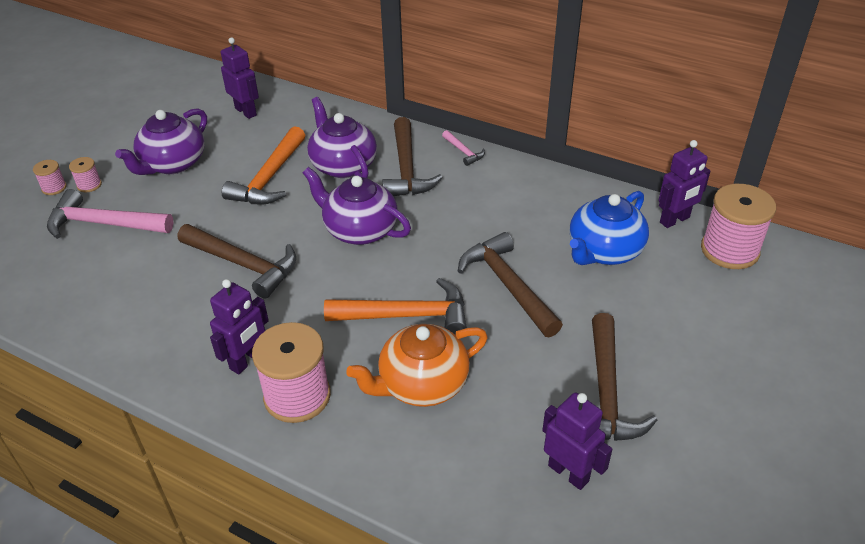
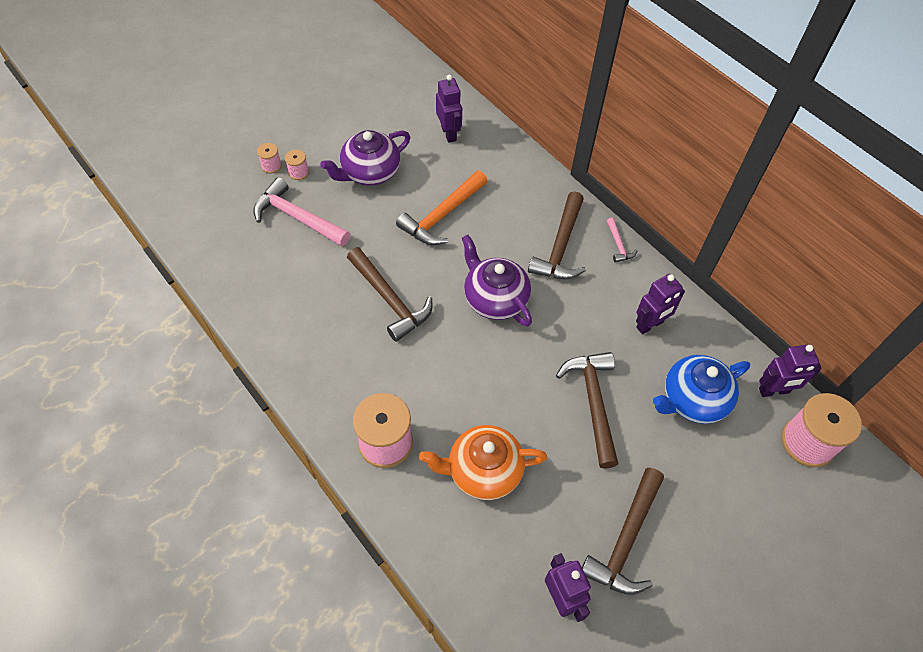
camera: 20 degrees right, 15 degrees up
(247, 360) = (360, 395): purple robot -> purple robot (650, 325)
(343, 165) = (508, 223): purple teapot -> none
(406, 315) = (498, 400): orange hammer -> none

